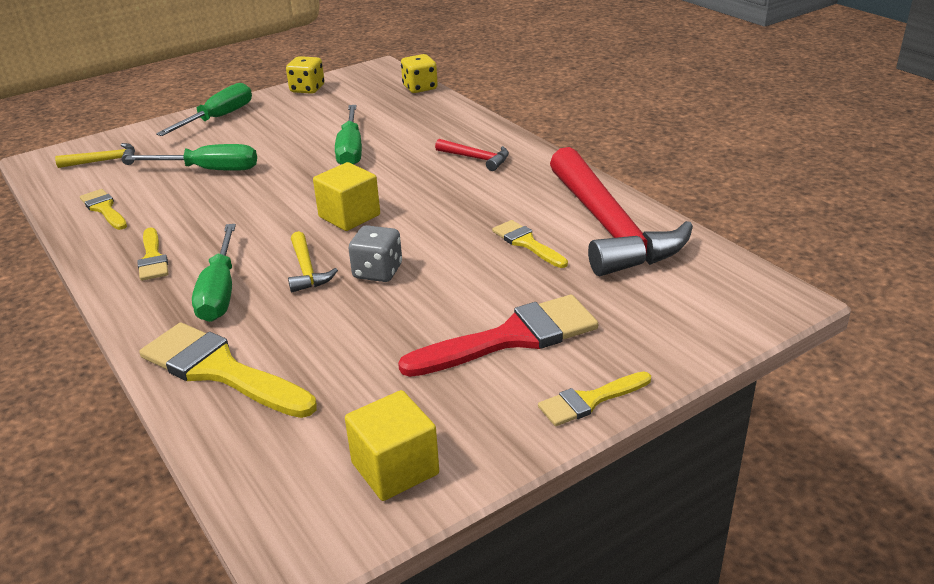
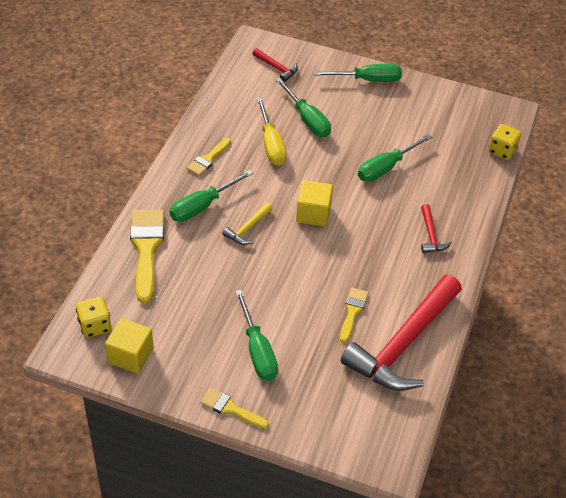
camera: 50 degrees right, 15 degrees up
(104, 161) = (276, 68): yellow hammer -> red hammer
(104, 209) = (233, 105): yellow brush -> none
(206, 205) = (271, 144): none -> yellow screwdriver
(307, 89) = (444, 95): yellow dice -> yellow dice (95, 326)
(377, 272) = (270, 260): grey dice -> none
(512, 337) = (257, 350): red brush -> green screwdriver

